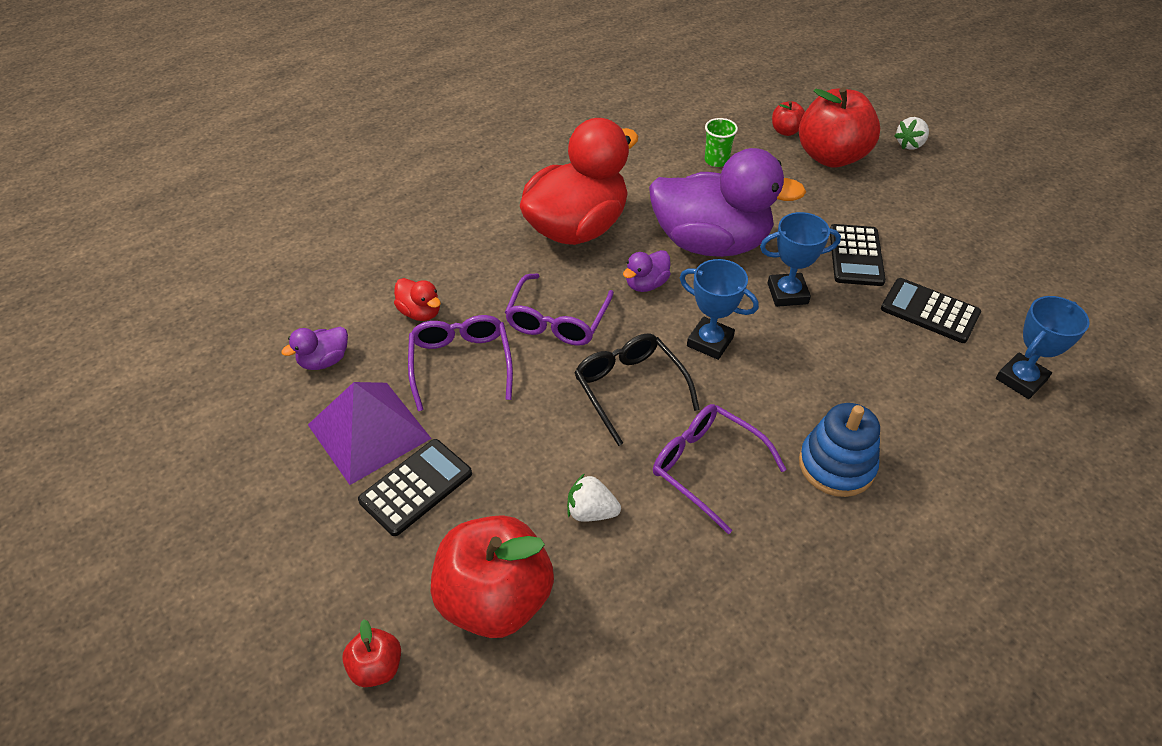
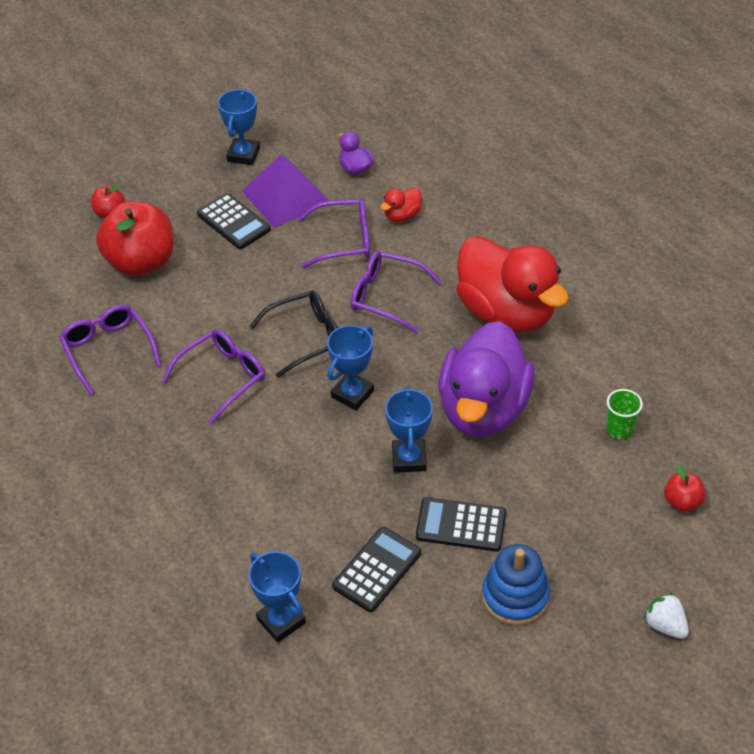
camera: 95 degrees right, 0 degrees up
(268, 491) = (243, 155): none -> blue trophy
(591, 511) = (196, 310): white strawberry -> none
(646, 284) = (427, 357): purple duck -> none
(677, 615) = (108, 349): none -> purple glasses
(831, 156) = (633, 537): red apple -> none
(836, 465) = (210, 459): blue stacking toy -> blue stacking toy (515, 596)

